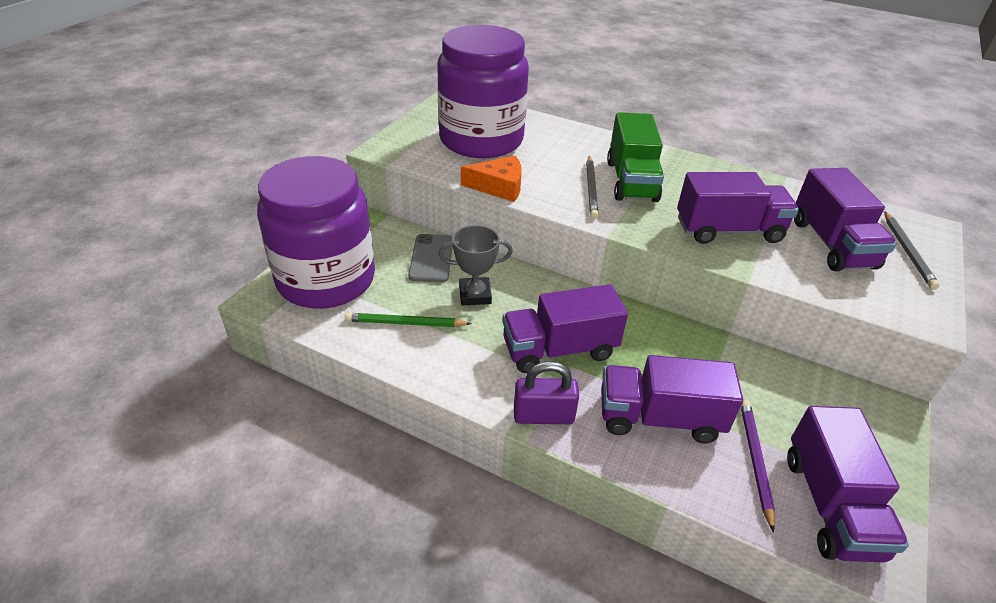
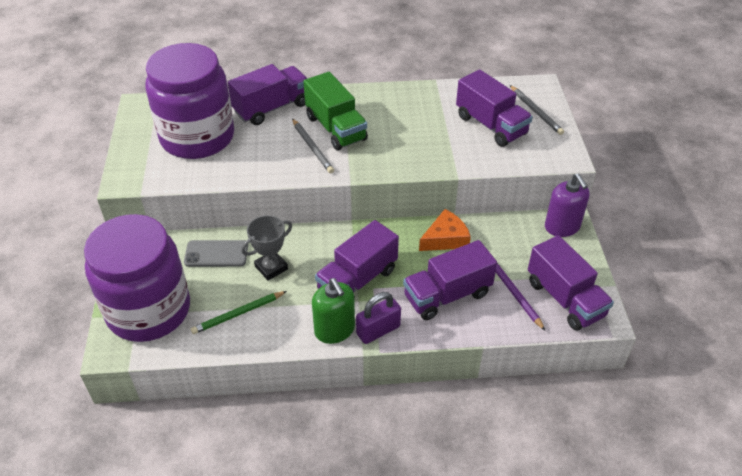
camera: 30 degrees left, 5 degrees up
(431, 258) = (216, 254): grey phone -> grey phone turned 60 degrees counterclockwise
(493, 390) = (334, 330): none -> green soap dispenser
(499, 186) = (244, 175): orange cheese -> orange cheese (445, 239)
(728, 230) = (424, 143): purple truck -> purple truck (271, 108)
(877, 410) = (562, 227): none -> purple soap dispenser

